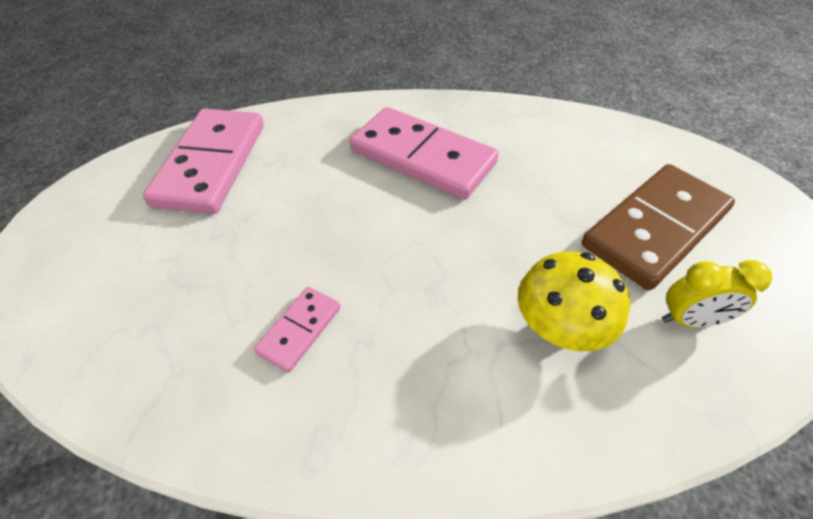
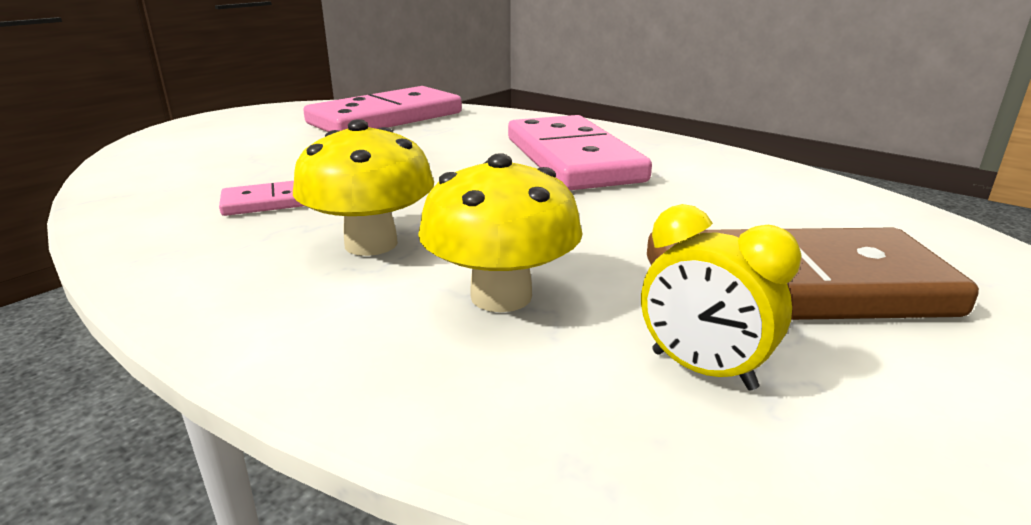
camera: 40 degrees right, 25 degrees down
(432, 331) = (371, 244): none -> yellow mushroom

